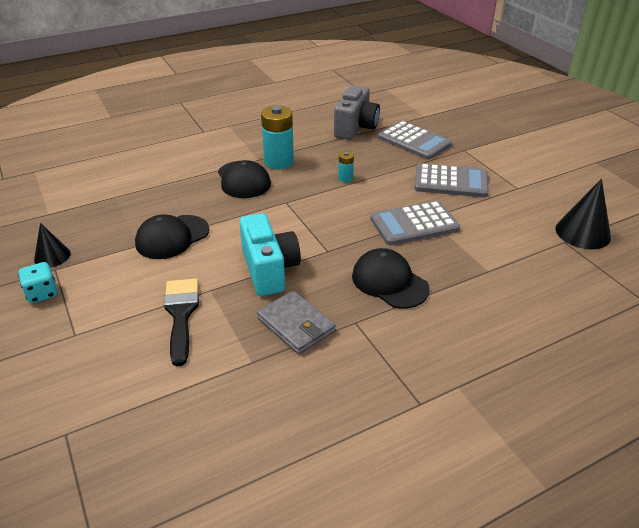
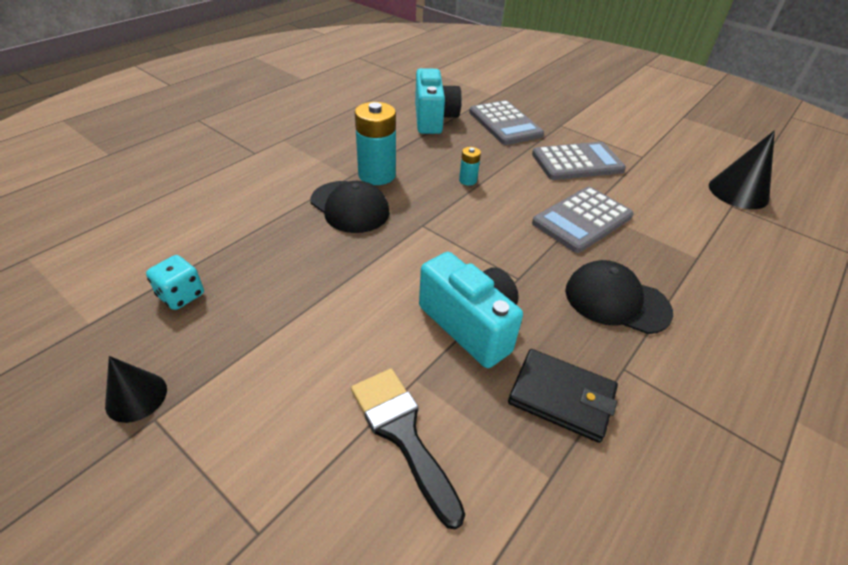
camera: 25 degrees left, 5 degrees up
(42, 293) = (156, 472): turquoise dice -> turquoise dice (181, 295)
(172, 237) = (309, 312): black cap -> none
(296, 325) = (561, 397): grey wallet -> black wallet
(355, 128) = (433, 119): grey camera -> turquoise camera
(414, 141) = (505, 123): grey calculator -> grey calculator turned 45 degrees clockwise

